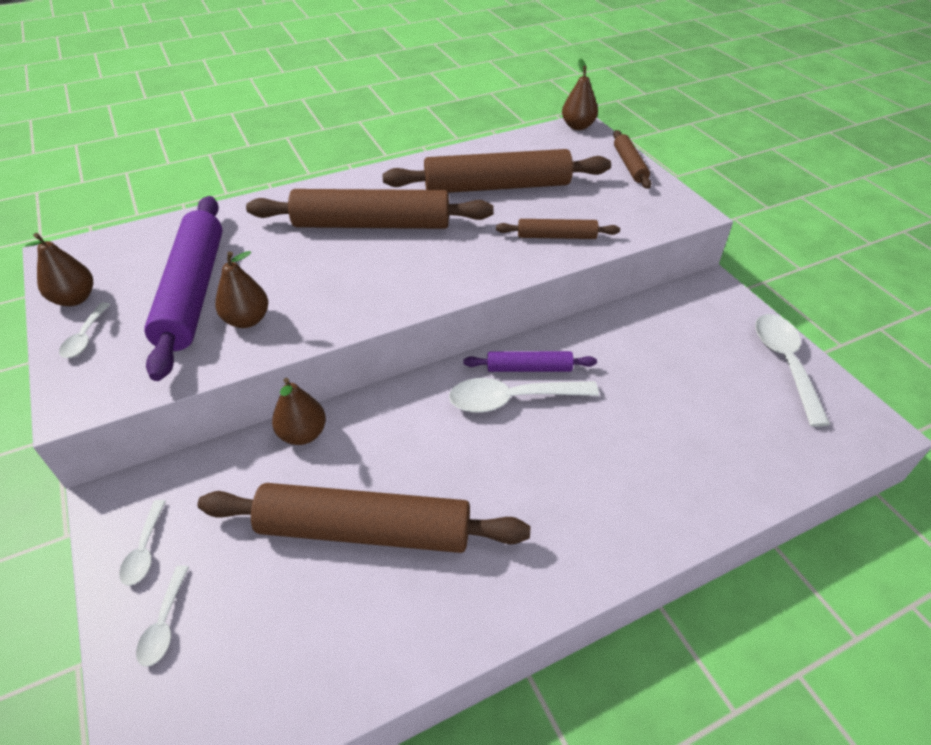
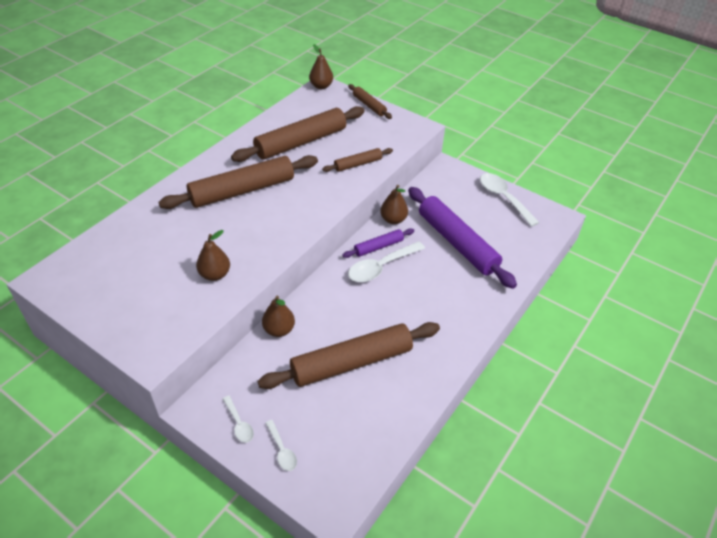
camera: 30 degrees left, 0 degrees up
(75, 299) = (85, 302): brown pear -> brown pear (393, 220)
(85, 337) = (118, 321): white spoon -> none
(192, 292) = (163, 270): purple rolling pin -> purple rolling pin (457, 243)

